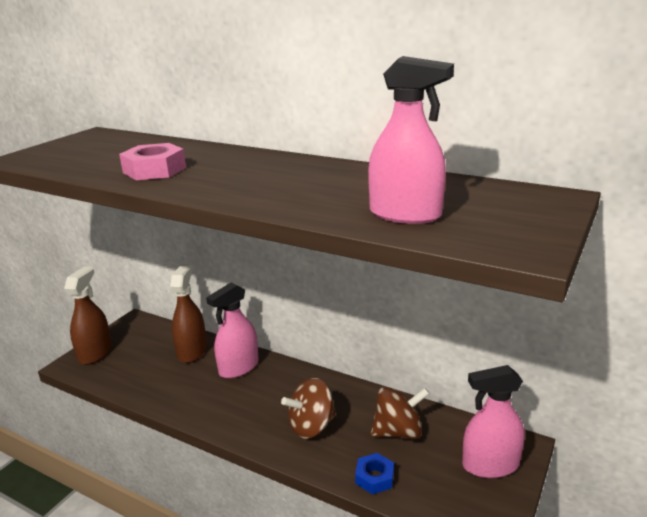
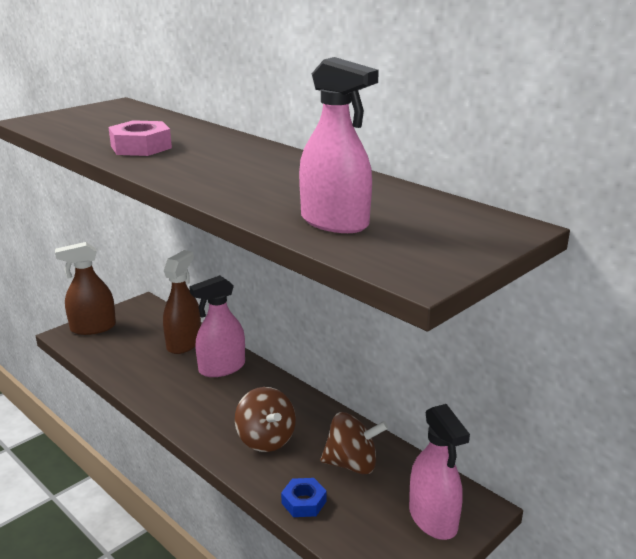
camera: 15 degrees right, 0 degrees up
(95, 353) = (93, 328): brown spray bottle -> brown spray bottle turned 135 degrees counterclockwise
(311, 426) = (266, 439): brown spinning top -> brown spinning top turned 105 degrees counterclockwise
(490, 465) = (433, 519): pink spray bottle -> pink spray bottle turned 120 degrees counterclockwise

